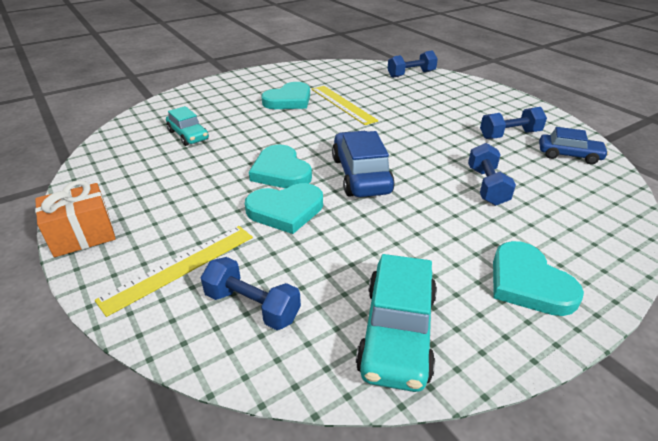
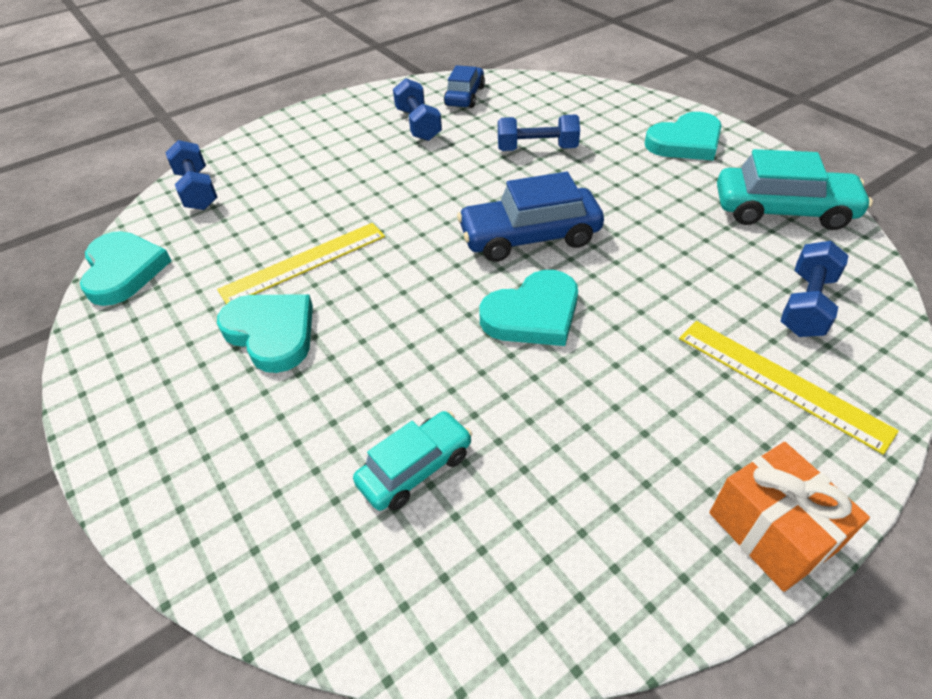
camera: 90 degrees left, 10 degrees up
(285, 210) = (628, 298): turquoise heart -> turquoise heart (123, 271)

